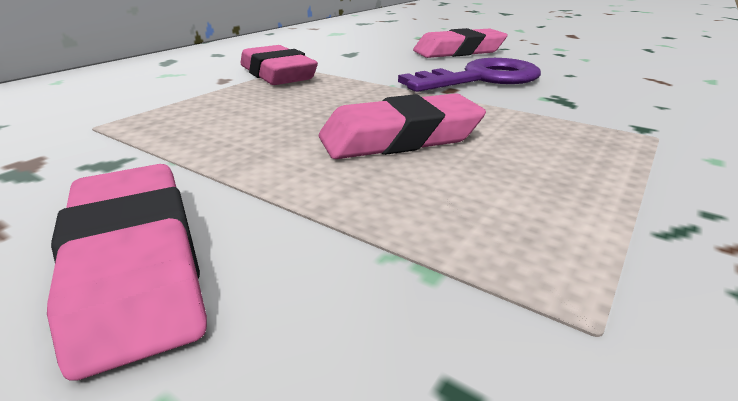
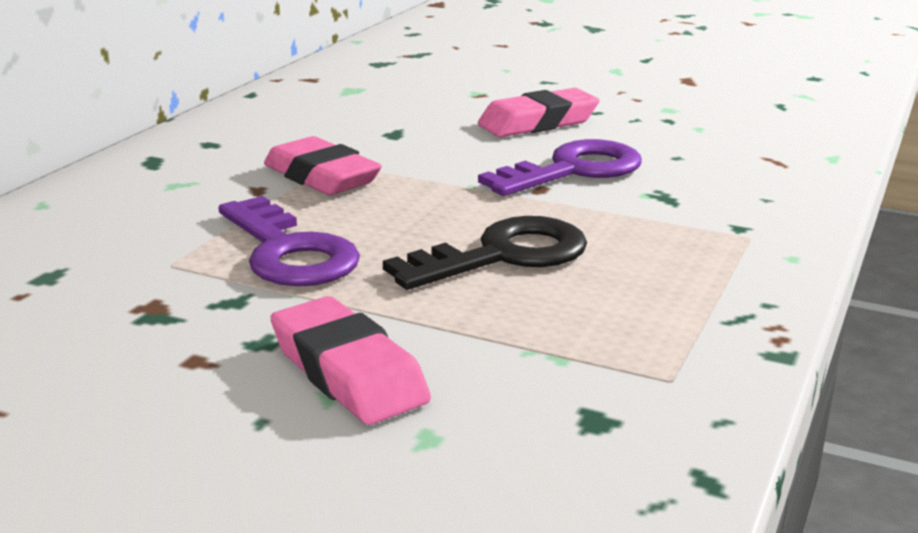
camera: 10 degrees left, 5 degrees down
(202, 124) = (289, 252): none -> purple key
(399, 138) = (504, 255): pink eraser -> black key

